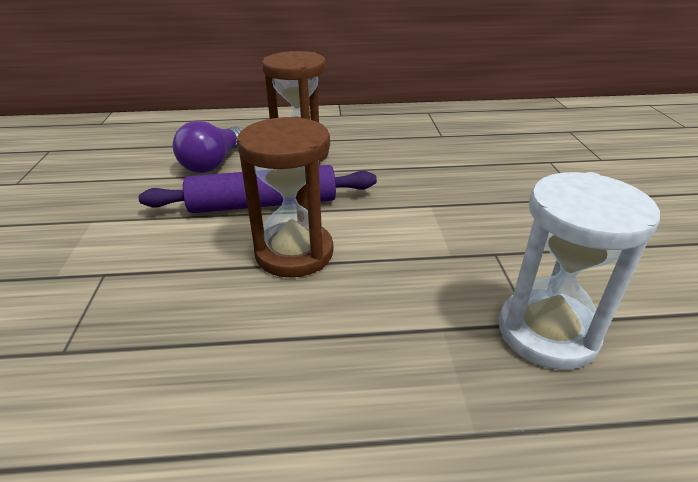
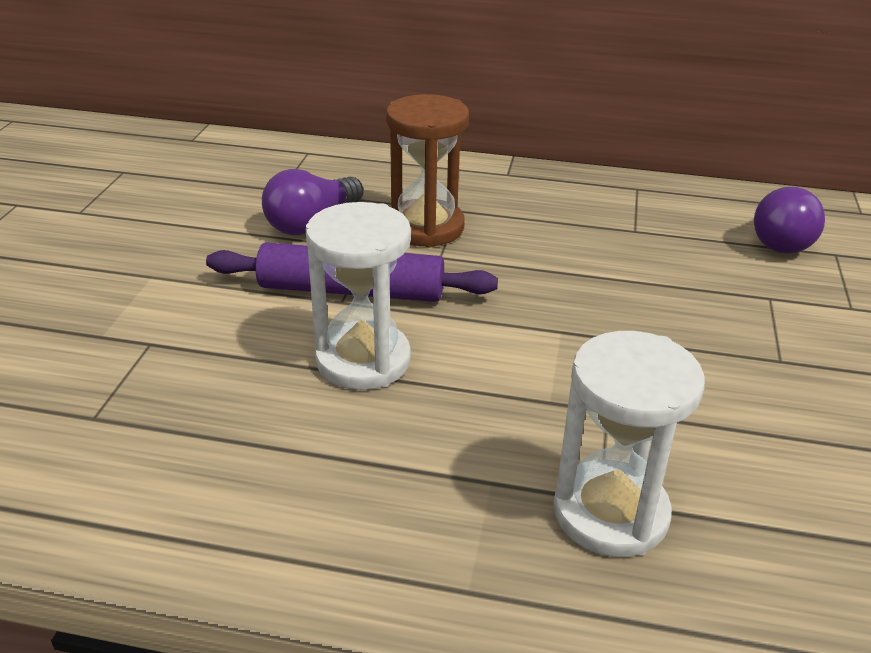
camera: 15 degrees right, 0 degrees up
(294, 253) = (363, 360): brown hourglass -> white hourglass
(533, 127) = (781, 238): none -> purple light bulb

